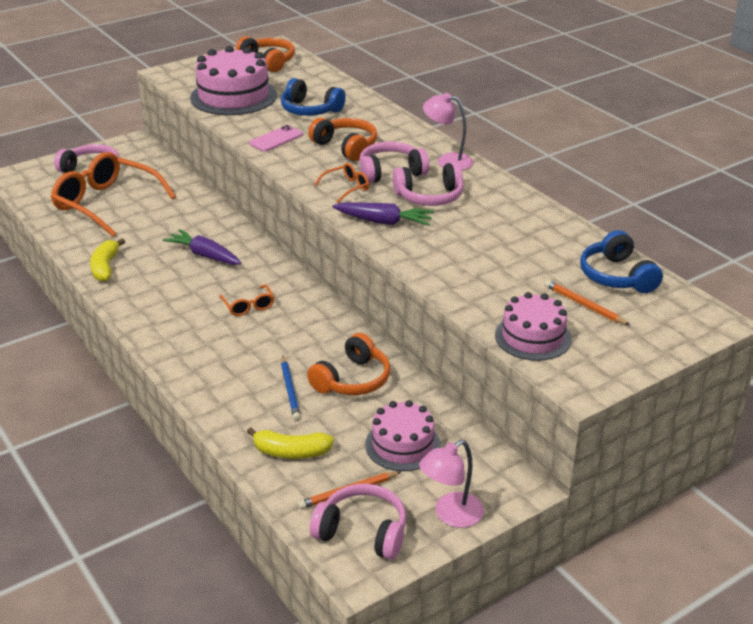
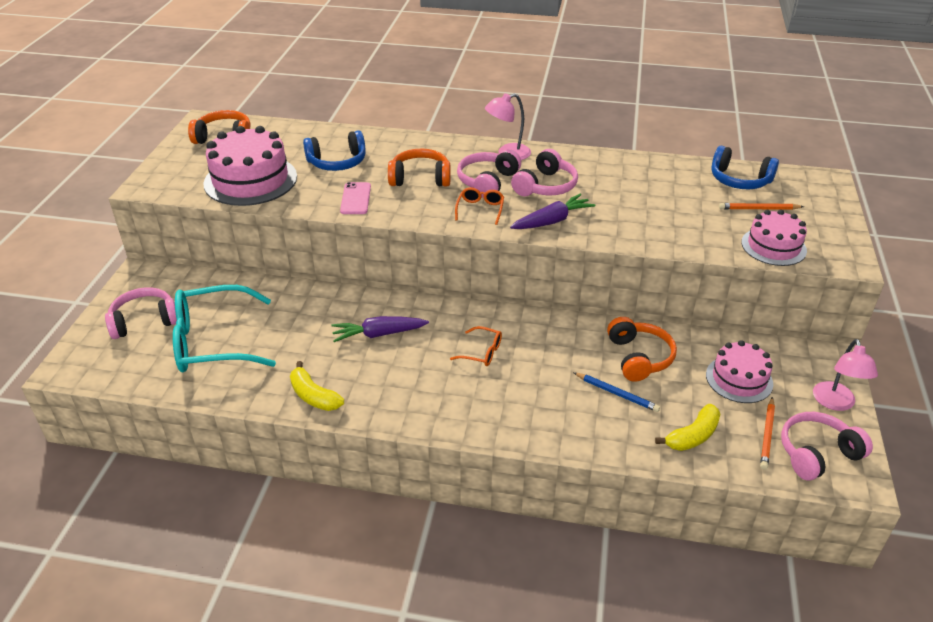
camera: 45 degrees left, 5 degrees up
(106, 203) = (213, 342): orange glasses -> turquoise glasses

